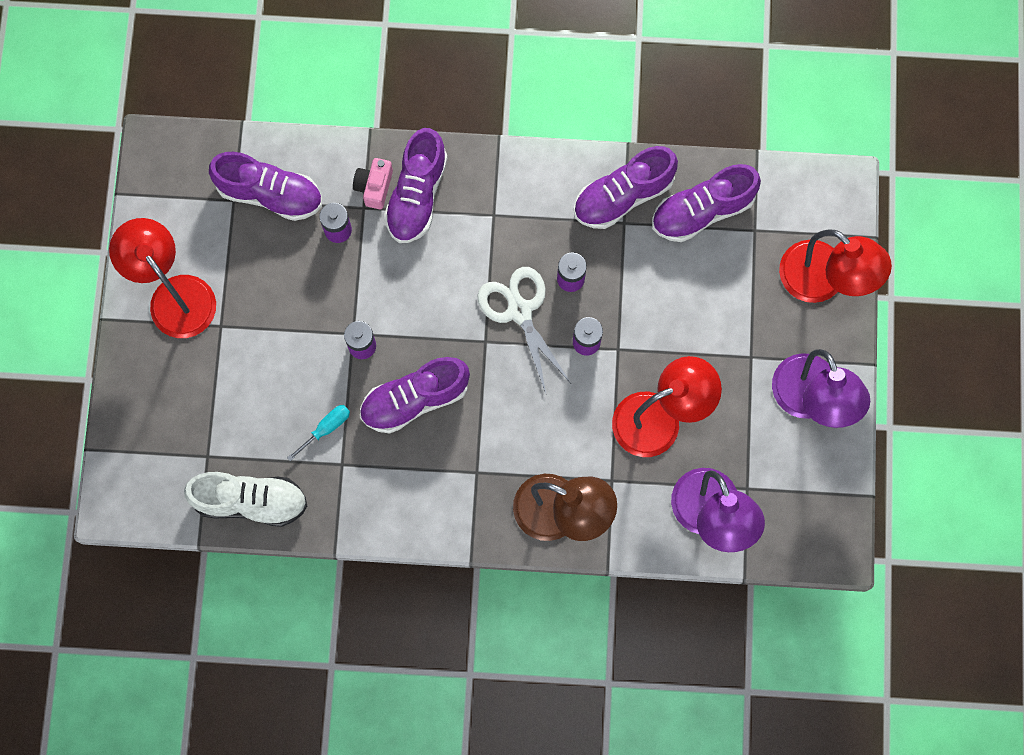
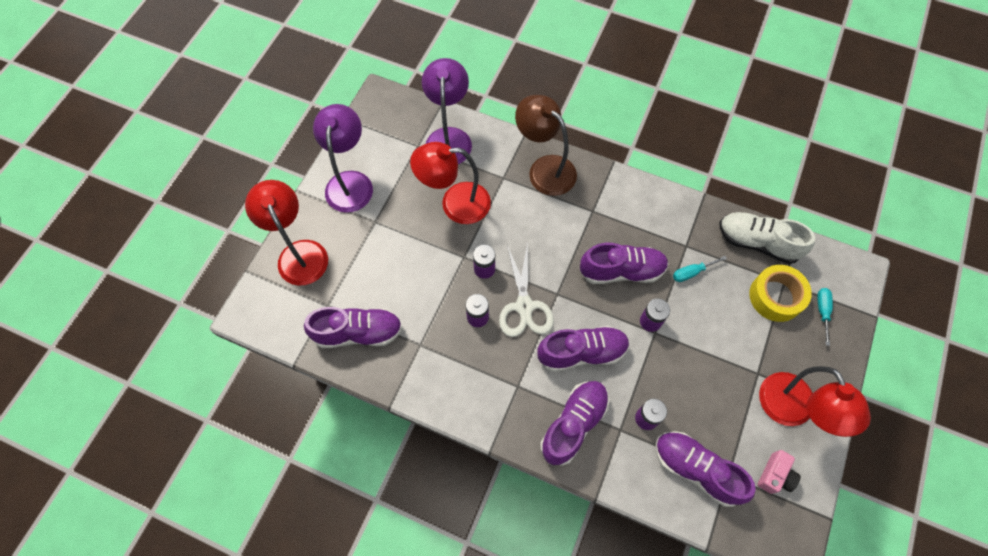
camera: 160 degrees left, 10 degrees down
(154, 432) = (822, 311): none -> turquoise screwdriver
(215, 432) = (775, 297): none -> yellow tape
(374, 187) = (607, 444): pink camera -> pink camera (775, 475)
(623, 196) = (412, 365): purple shoe -> purple shoe (582, 353)

